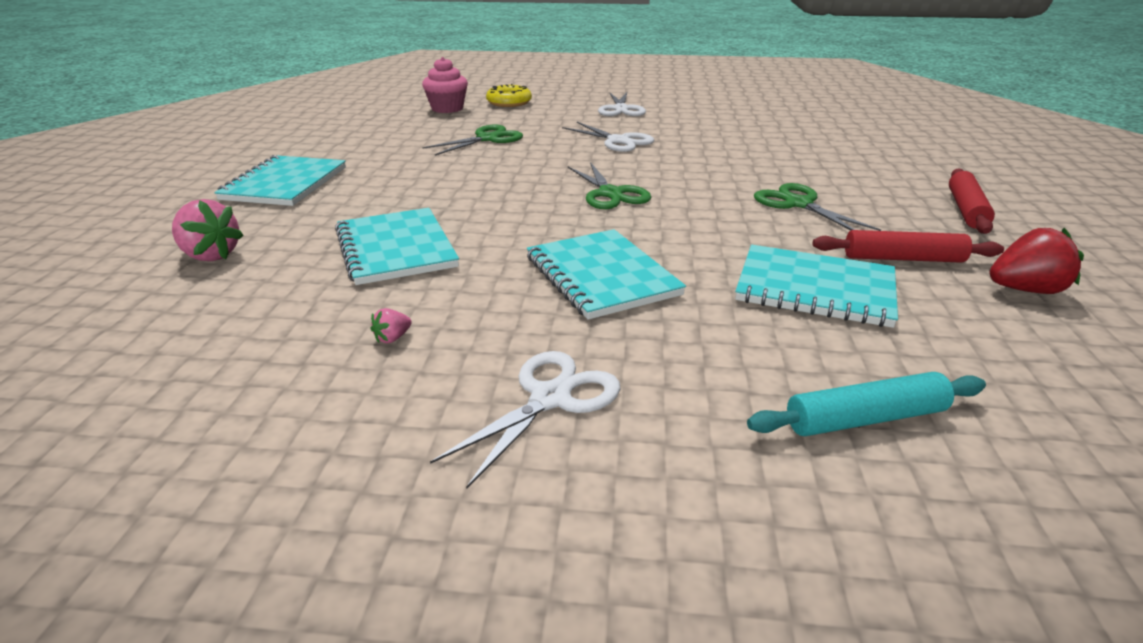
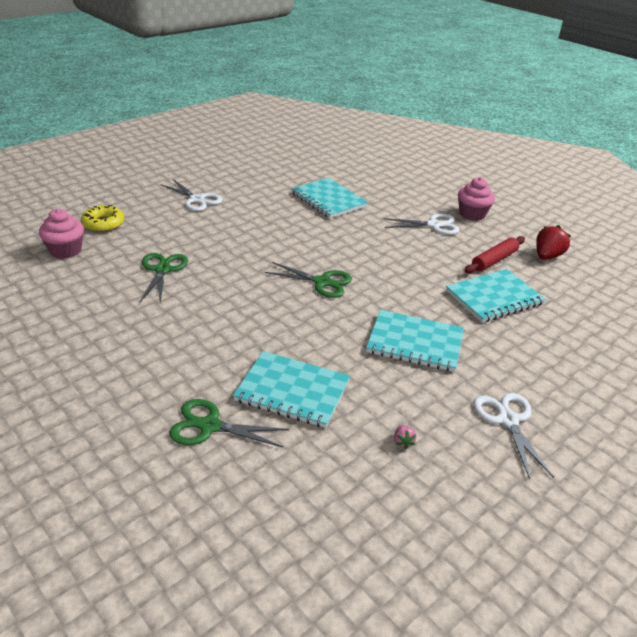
camera: 50 degrees left, 5 degrees up
(210, 255) = (195, 473): pink strawberry -> none
(285, 184) = (104, 389): turquoise notebook -> turquoise notebook (329, 200)
(618, 141) = (249, 233): white scissors -> white scissors (434, 225)
(798, 204) = (412, 244): green scissors -> green scissors (209, 426)
(865, 418) = (591, 353): turquoise rolling pin -> none
(966, 209) = (472, 214): red rolling pin -> pink cupcake

